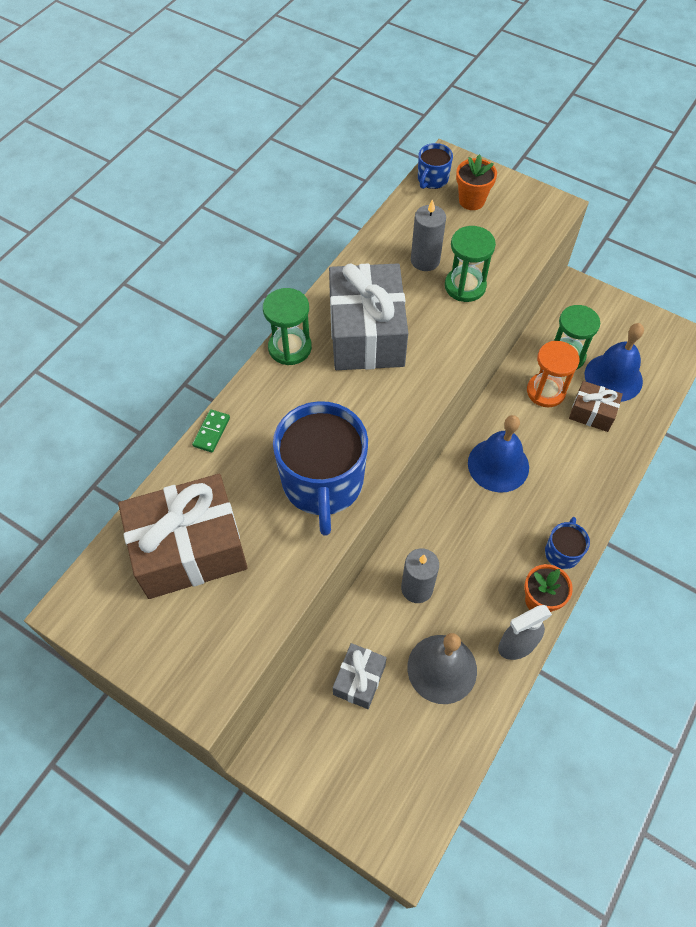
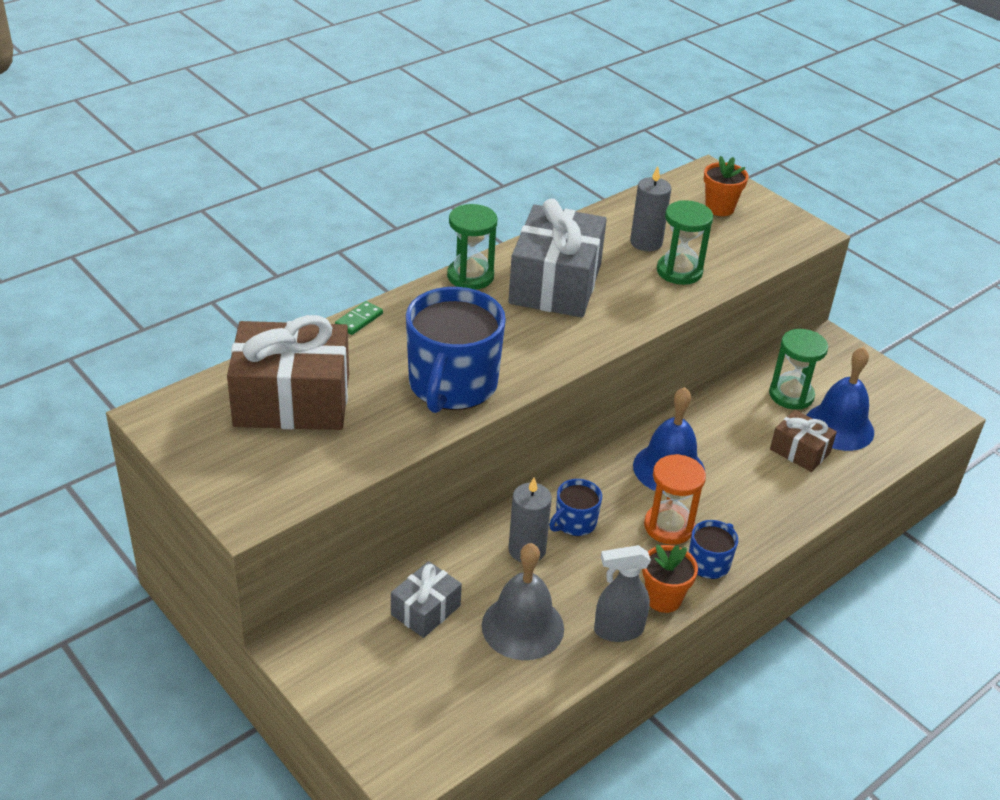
camera: 15 degrees right, 20 degrees down
(432, 179) = (685, 183): blue mug -> blue mug (574, 523)
(545, 391) = (753, 419): orange hourglass -> orange hourglass (669, 526)

